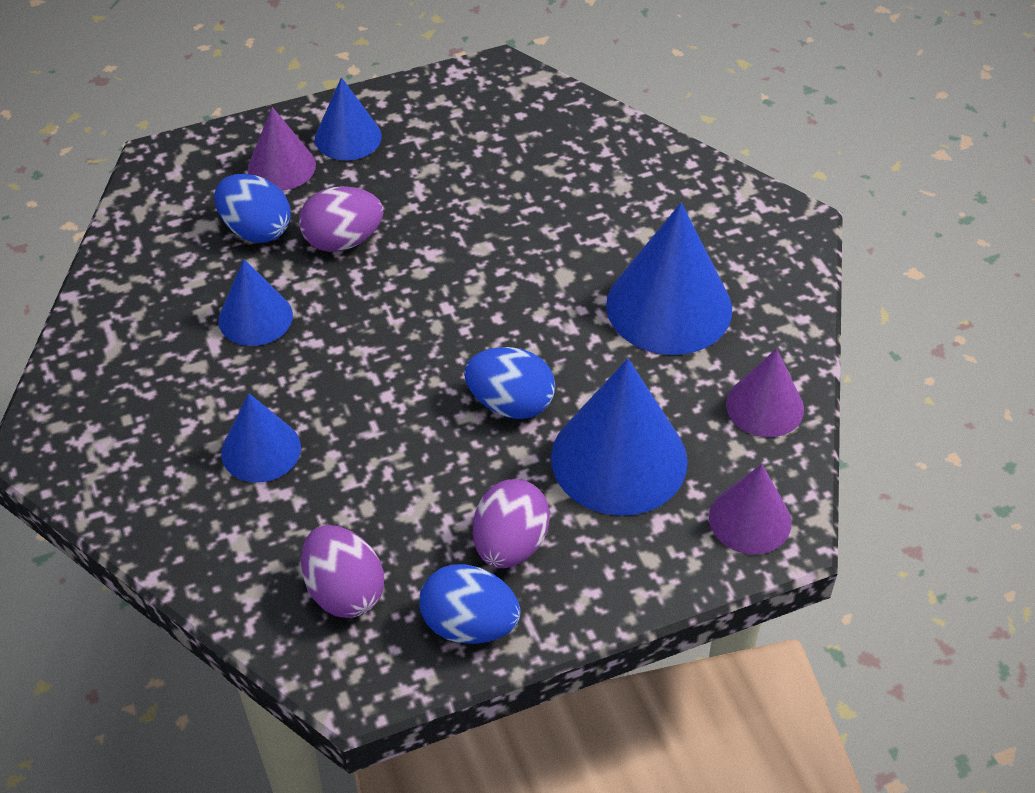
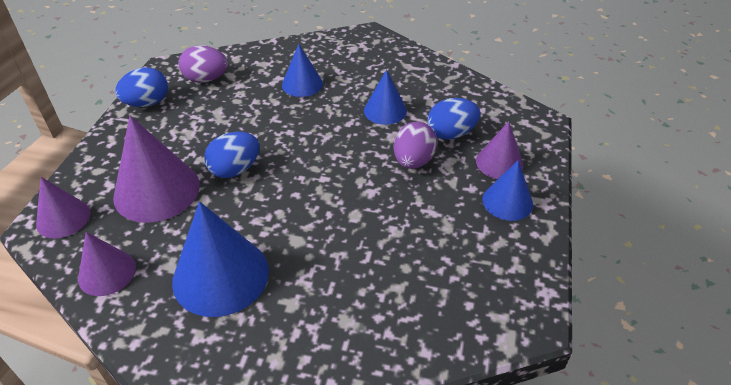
camera: 125 degrees right, 5 degrees down
(510, 544) = (164, 131): purple egg -> none
(619, 459) = (156, 190): blue cone -> purple cone

